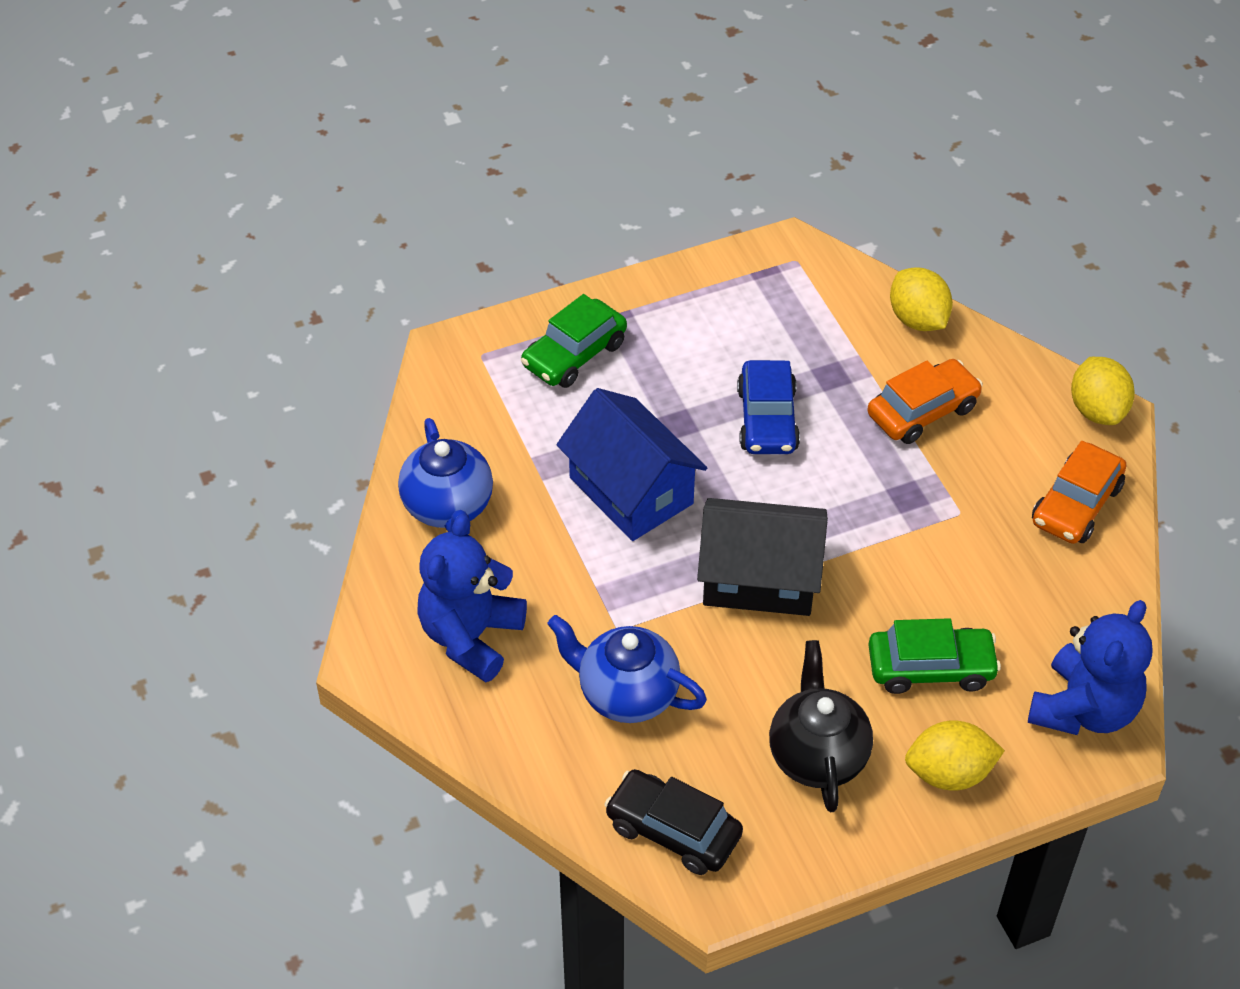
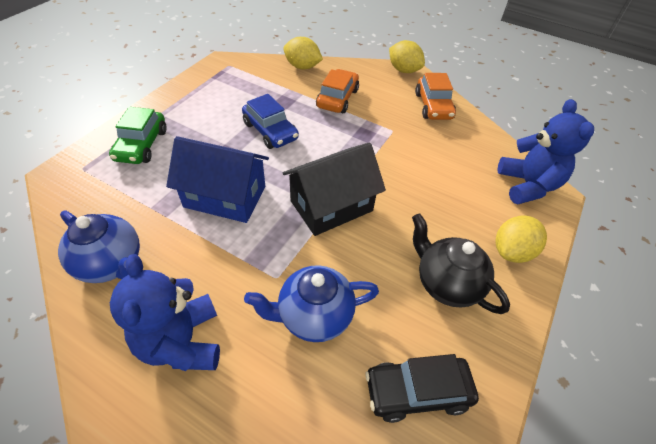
camera: 40 degrees left, 0 degrees up
(930, 668) = (450, 204): green car -> none

